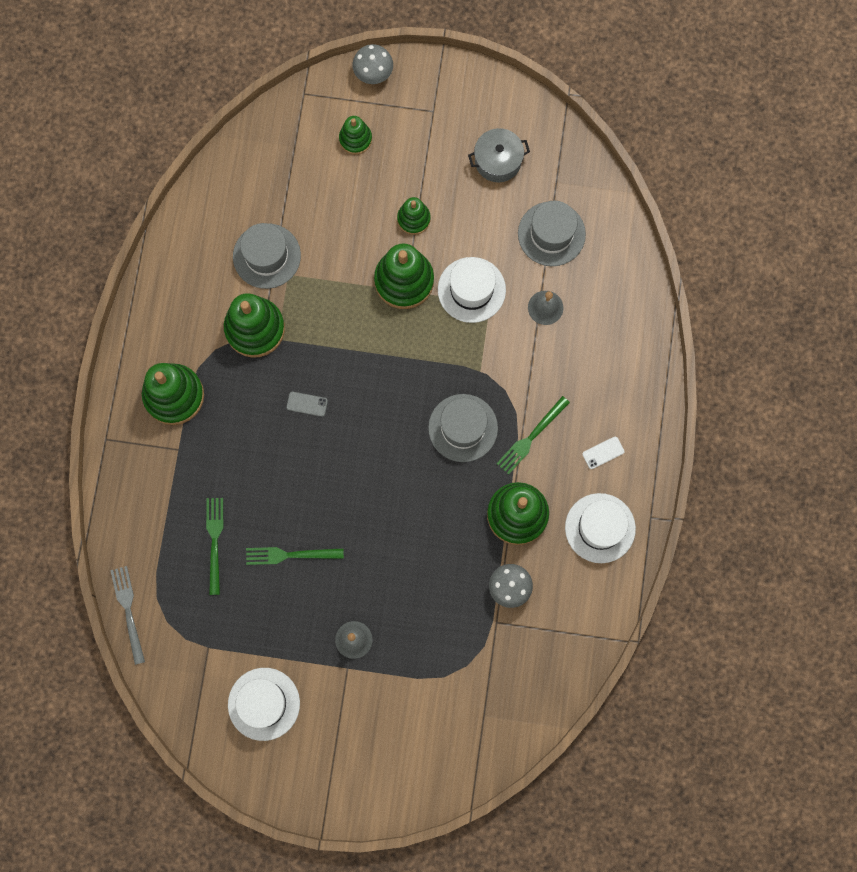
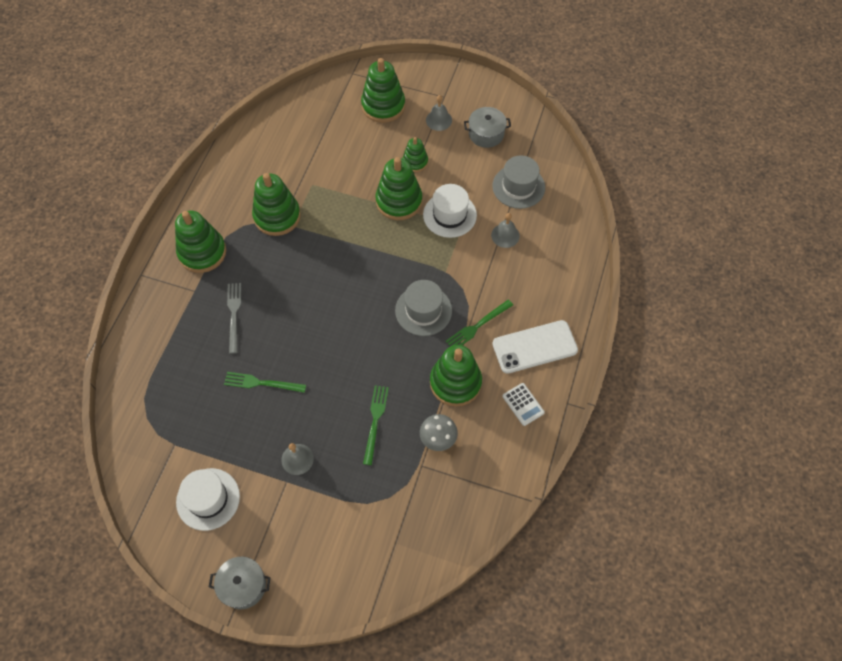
camera: 10 degrees right, 15 degrees down
(128, 611) = (118, 404): grey fork -> grey fork (234, 314)
(215, 541) = (203, 363): green fork -> green fork (375, 421)
(266, 256) = (299, 170): grey hat -> none
(307, 404) = (303, 274): grey phone -> none
(327, 792) = (243, 585): none -> grey pot
(355, 139) = (383, 106): green stacking toy -> green stacking toy, size x1.77
(373, 74) = (405, 69): grey mushroom -> none
(432, 149) = (439, 120): none -> grey bell
(600, 528) = (523, 404): white hat -> white calculator
(603, 452) = (534, 347): white phone -> white phone, size x2.43

